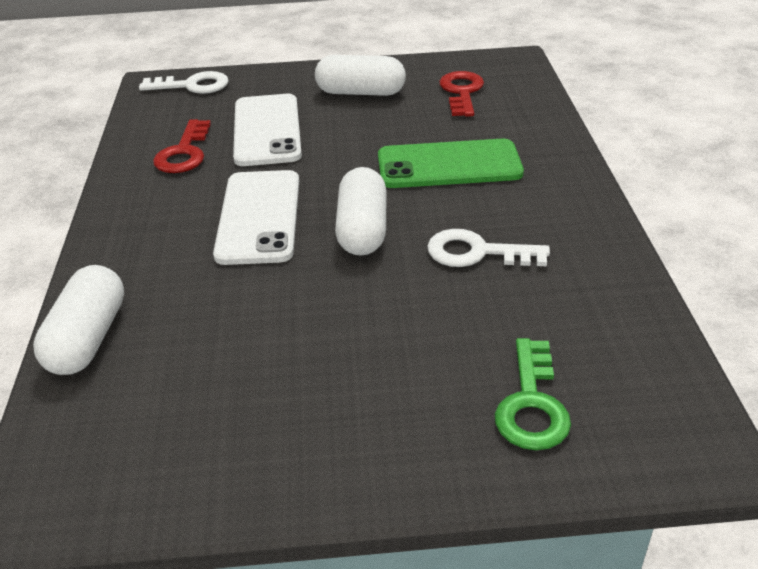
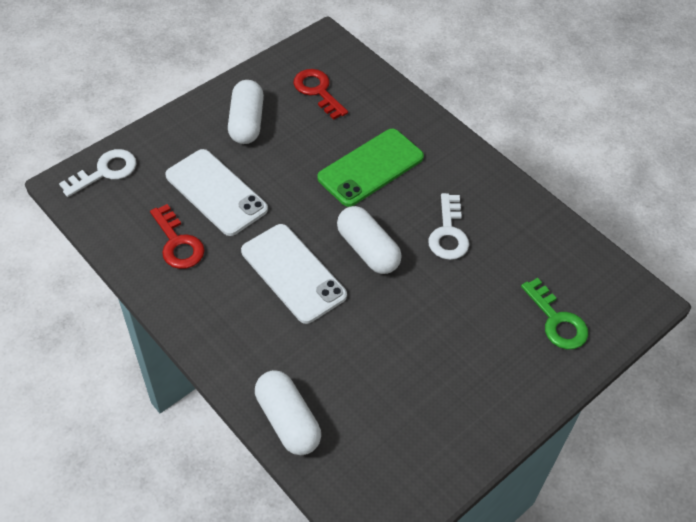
camera: 40 degrees left, 15 degrees up
(360, 92) = (246, 122): white capsule -> white capsule turned 60 degrees counterclockwise
(477, 252) = (448, 233): white key -> white key turned 60 degrees counterclockwise

